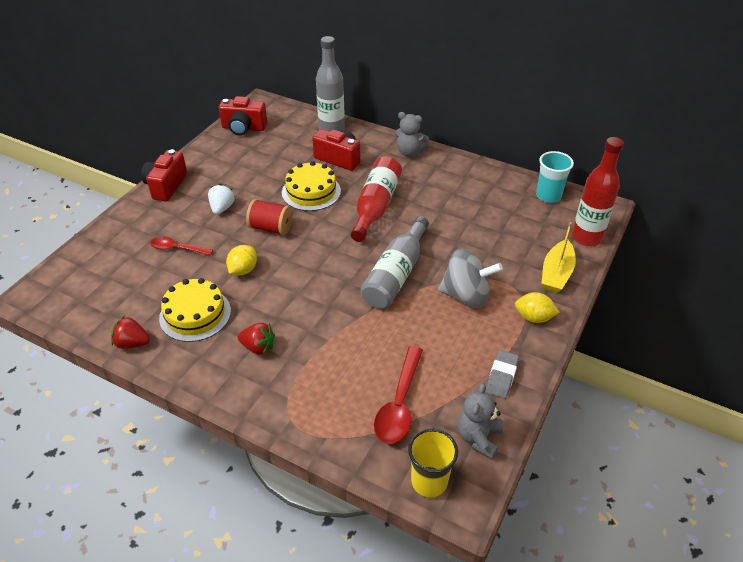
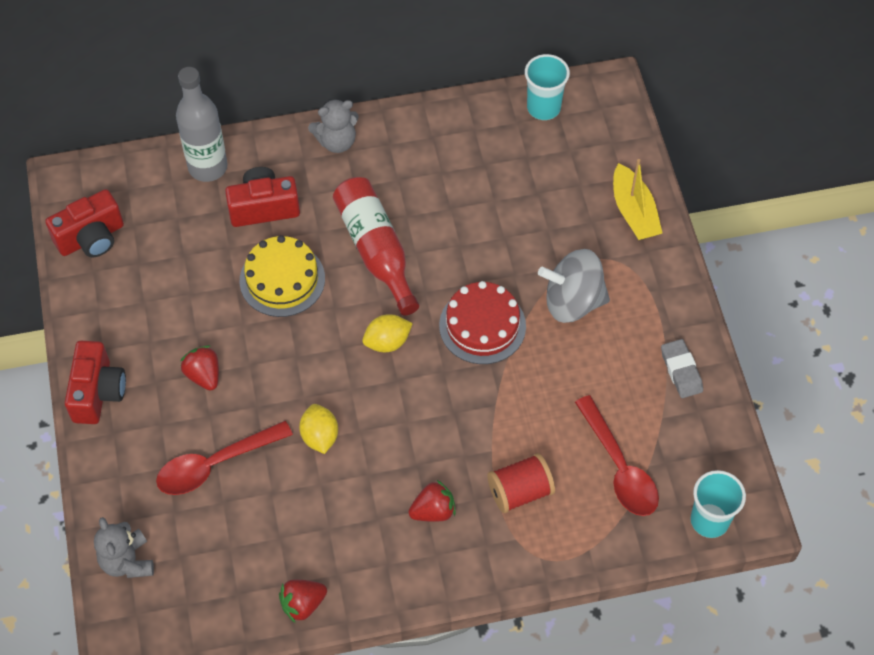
camera: 40 degrees left, 15 degrees up
(166, 186) = (97, 392): red camera -> red camera turned 150 degrees counterclockwise
(177, 248) = (216, 464): red spoon -> red spoon, size x1.58
(195, 314) = (329, 524): yellow cake -> none
(222, 208) = (203, 375): white strawberry -> red strawberry
(271, 228) = (290, 362): red spool -> red spool (520, 491)
(396, 274) = (482, 326): grey bottle -> red cake
(429, 482) = (709, 520): yellow cup -> turquoise cup
(466, 295) = (573, 301): grey spinning top -> grey spinning top turned 150 degrees counterclockwise
(478, 437) = (713, 448): grey teddy bear -> grey teddy bear (127, 561)
(533, 317) = (655, 282): yellow lemon -> yellow lemon (387, 342)
(586, 237) = (626, 142): red bottle -> none

